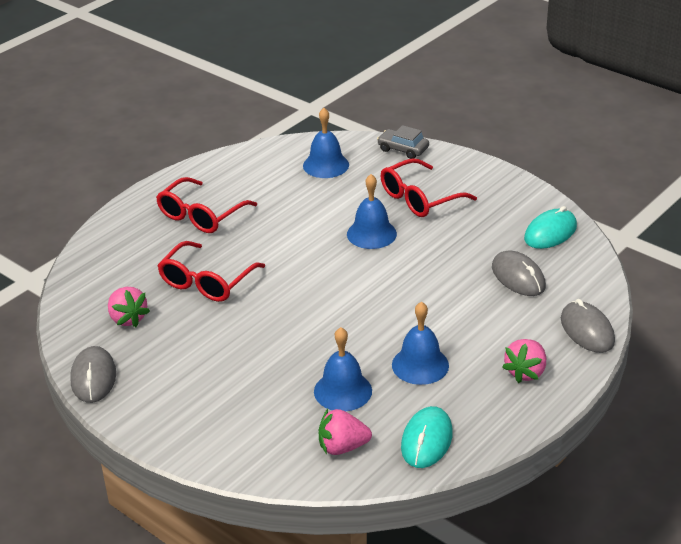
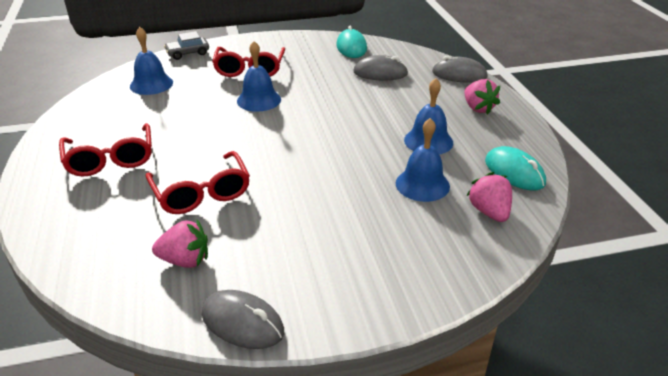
camera: 55 degrees left, 0 degrees up
(342, 447) = (489, 212): pink strawberry -> pink strawberry turned 135 degrees clockwise

